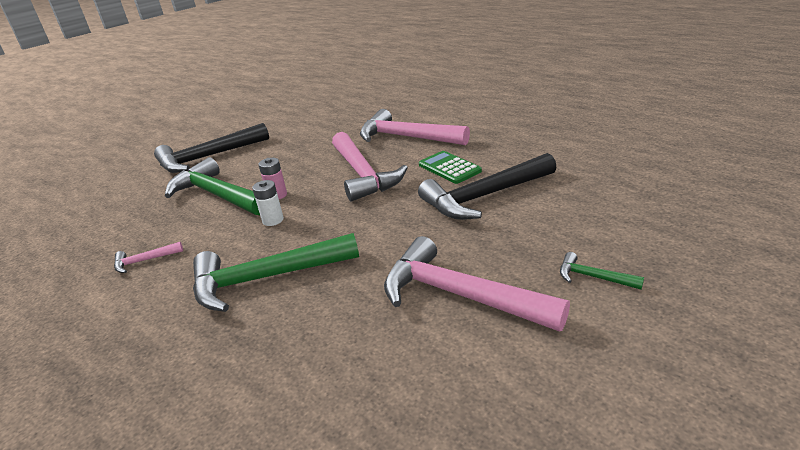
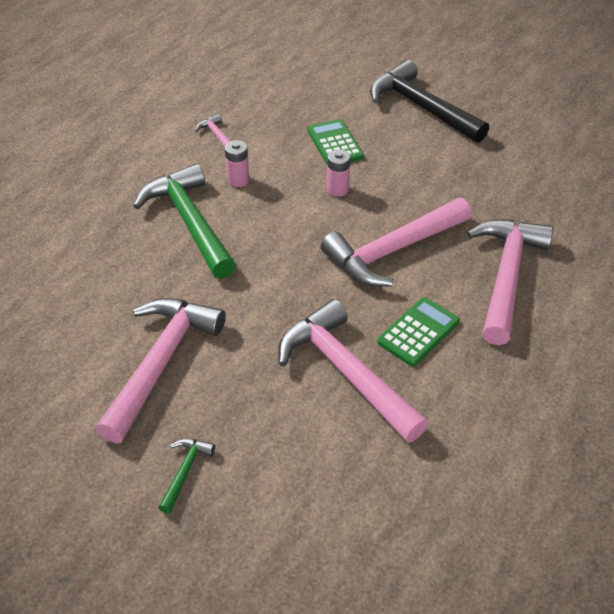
camera: 75 degrees right, 15 degrees up
(217, 195) = (335, 144): green hammer -> green calculator
(224, 247) = (238, 180): none -> pink battery
(273, 220) = (286, 200): white battery -> none
(485, 196) = (346, 373): black hammer -> pink hammer

